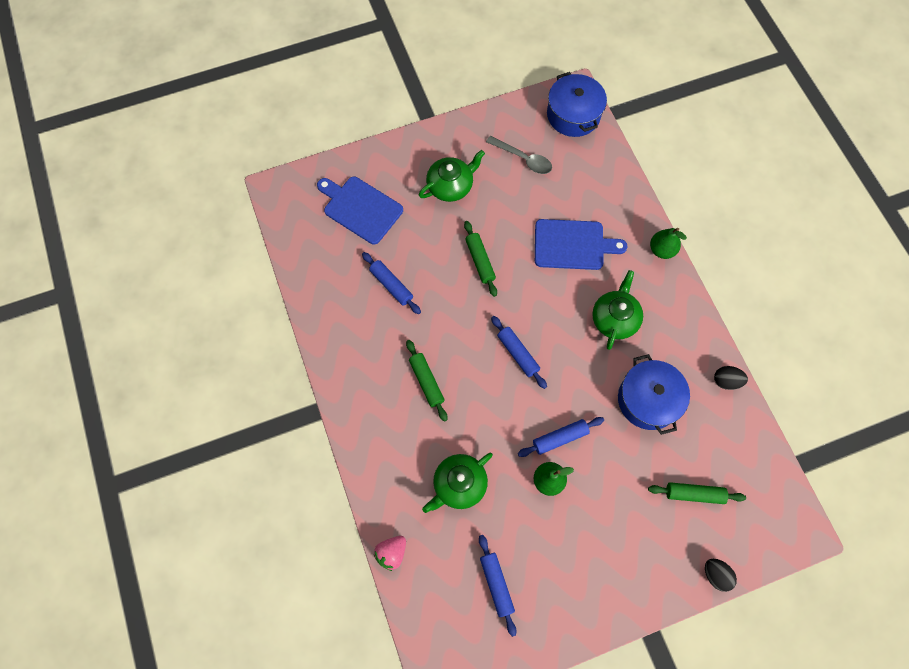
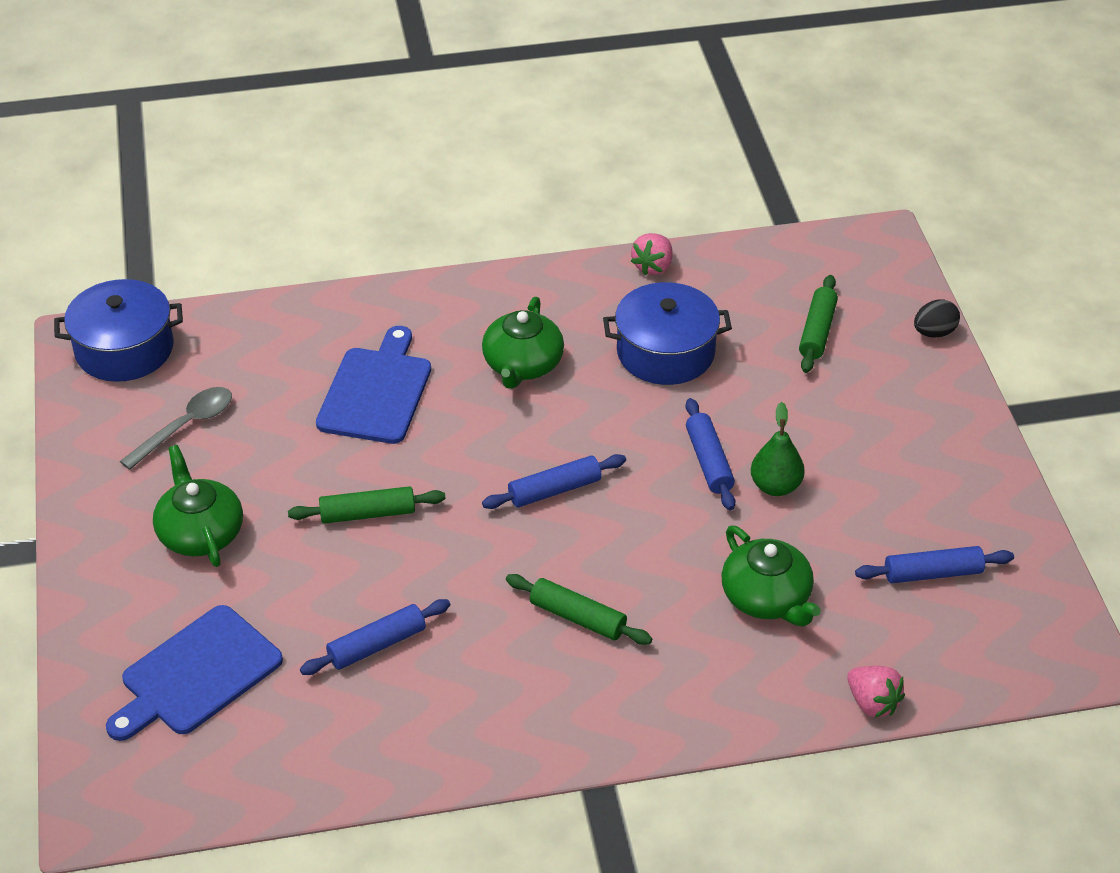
camera: 80 degrees left, 25 degrees down
(426, 382) = (577, 618): green rolling pin -> green rolling pin turned 45 degrees clockwise
(614, 318) = (522, 365): green teapot -> green teapot turned 105 degrees counterclockwise
(662, 250) = (420, 292): green pear -> none
(726, 381) = (653, 266): black egg -> pink strawberry

